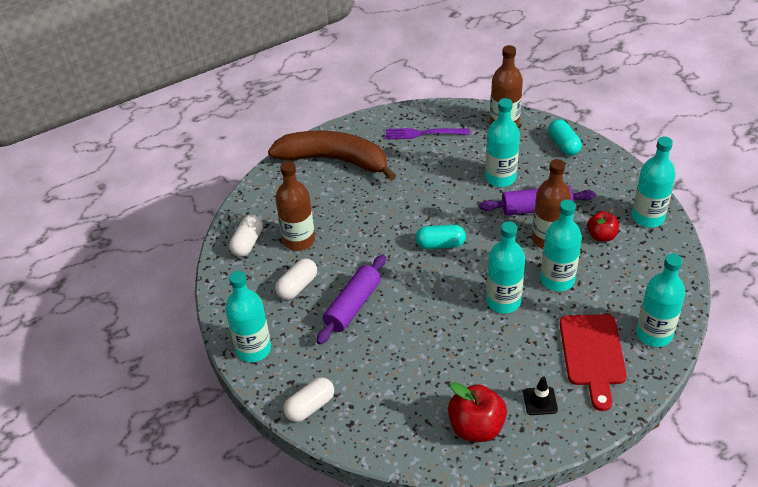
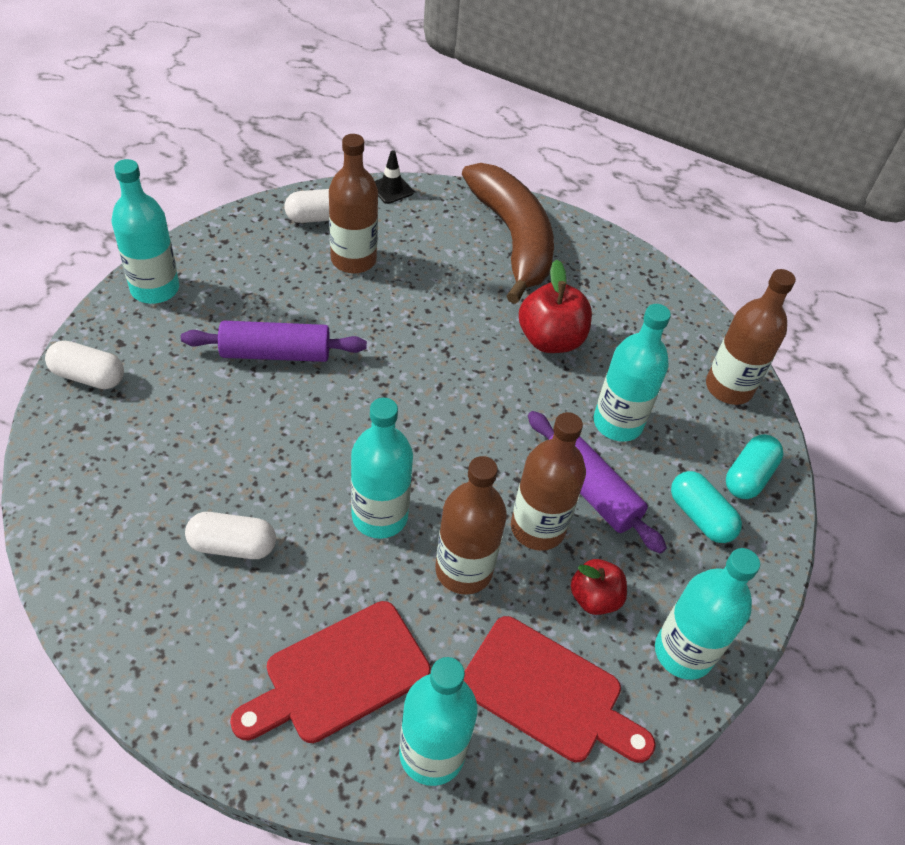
camera: 50 degrees right, 5 degrees up
(297, 286) = (277, 288): white capsule -> white capsule (233, 545)
(423, 133) = (633, 306): purple fork -> none
(440, 244) = (441, 402): turquoise capsule -> turquoise capsule (700, 516)
(476, 427) = (129, 570): red apple -> red apple (550, 340)
(540, 401) = (213, 634): black traffic cone -> black traffic cone (391, 189)
(557, 280) = (463, 570): turquoise bottle -> brown bottle
(644, 276) = (548, 693): none -> red cutting board

